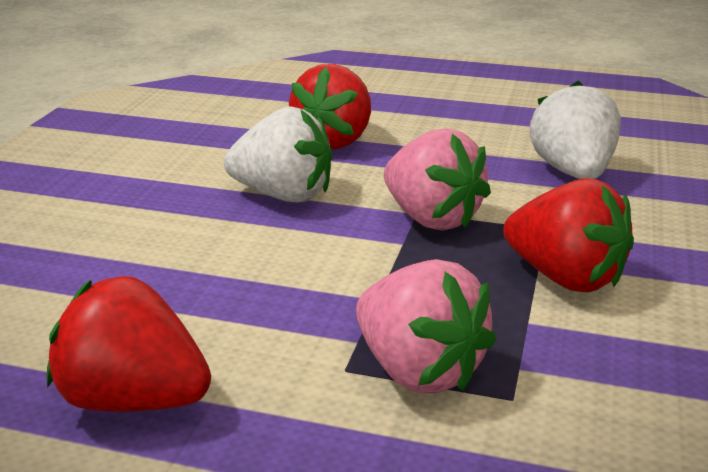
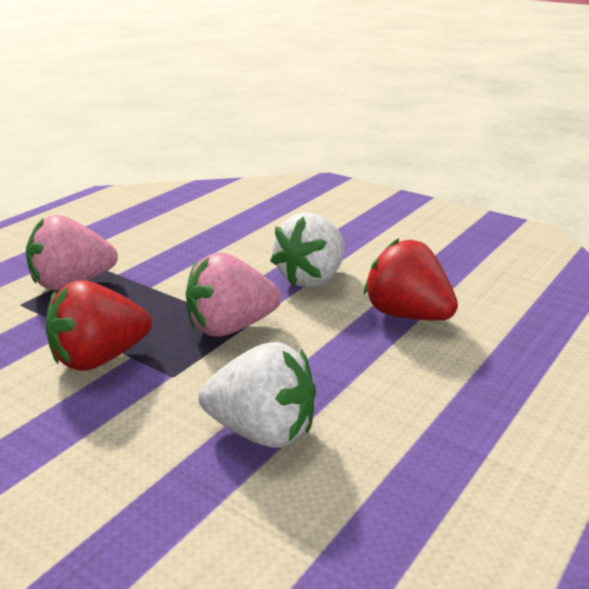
camera: 110 degrees right, 0 degrees up
(134, 400) = (132, 220): red strawberry -> none

